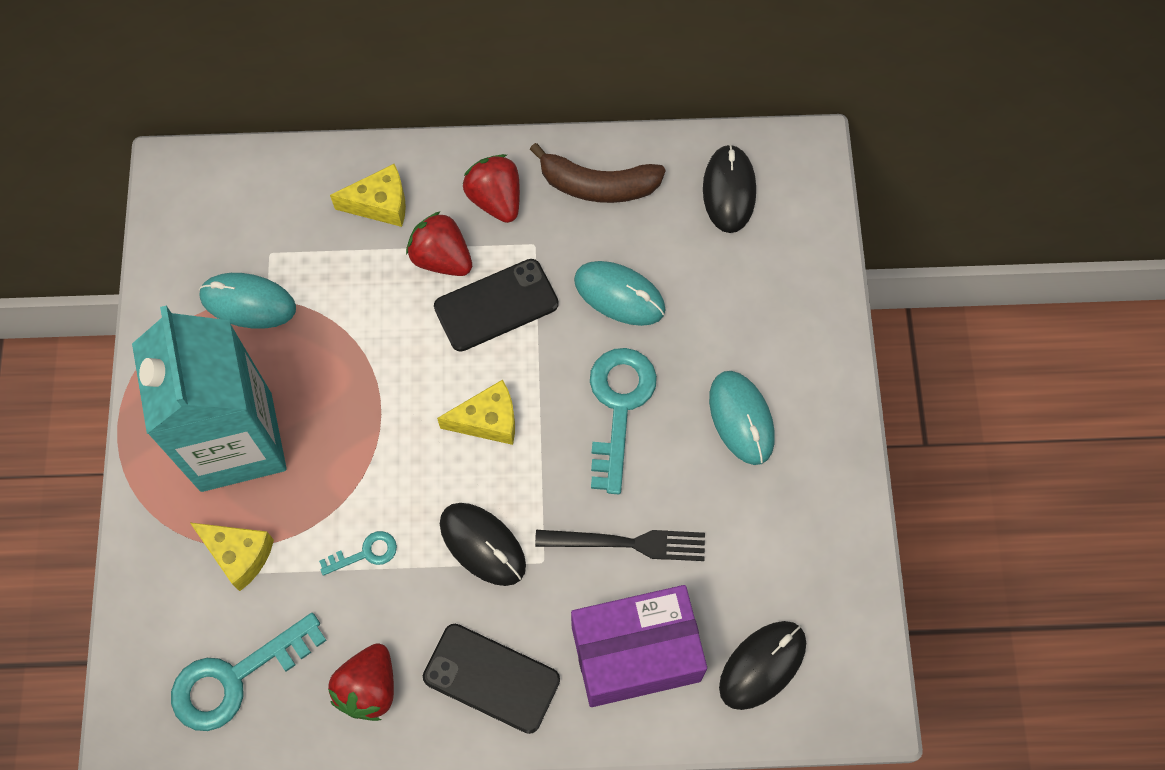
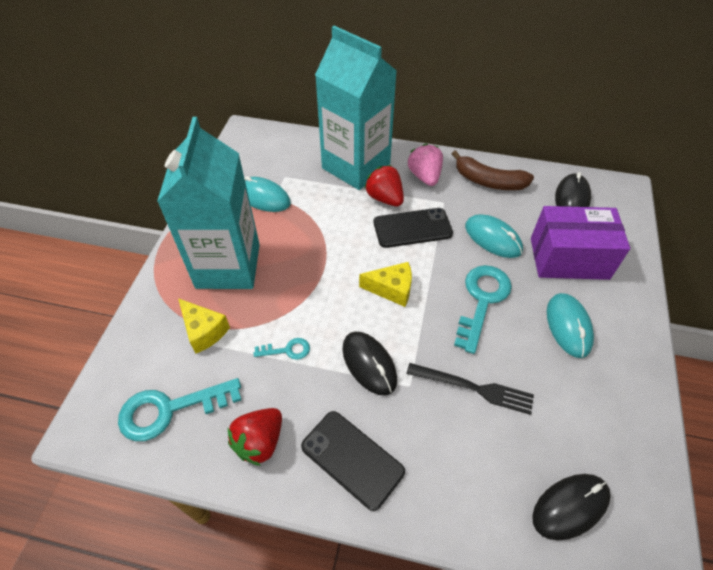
camera: 15 degrees right, 15 degrees down
(380, 204) = (356, 166): yellow cheese -> turquoise carton
(495, 199) = (425, 176): red strawberry -> pink strawberry
(635, 653) = (467, 470): purple box -> purple box (569, 258)

